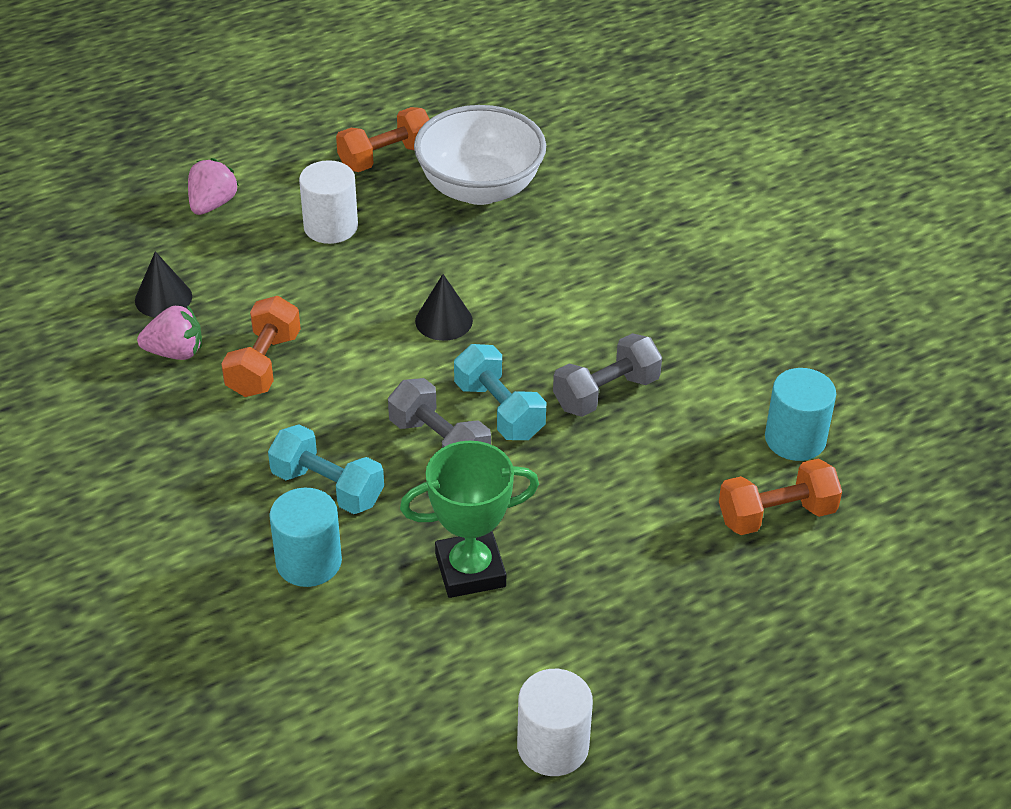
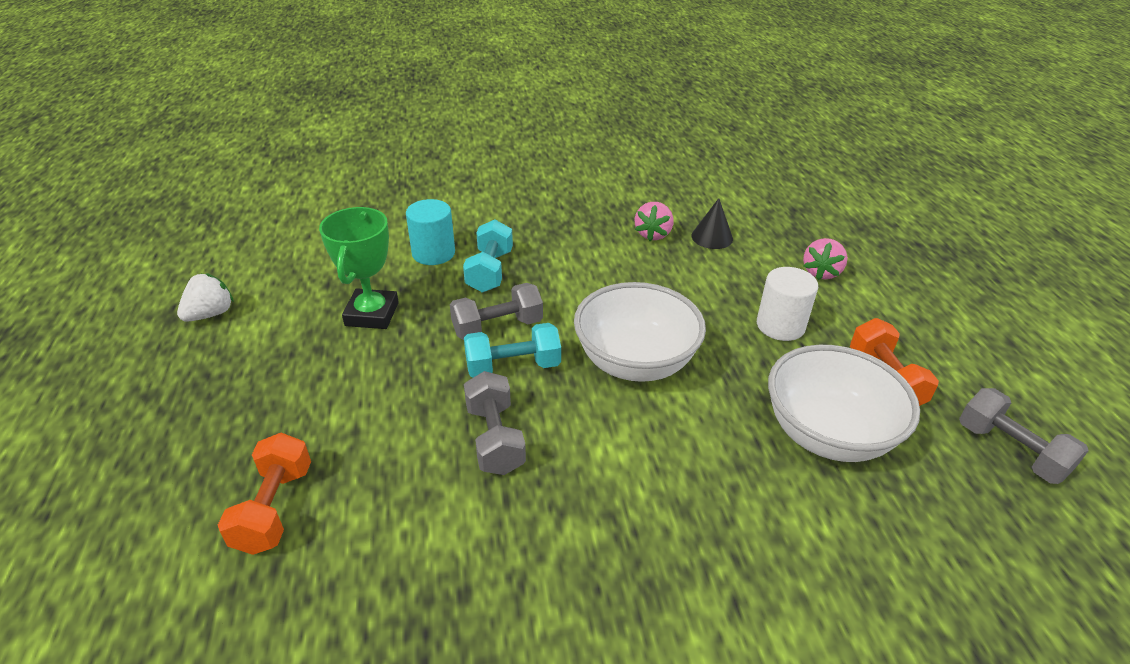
camera: 110 degrees right, 5 degrees down
(212, 204) = (821, 272): pink strawberry -> pink strawberry turned 75 degrees clockwise
(264, 364) = (623, 266): orange dumbbell -> none
(327, 487) = (490, 271): turquoise dumbbell -> turquoise dumbbell turned 45 degrees counterclockwise
(444, 320) = (635, 362): black cone -> white bowl
(445, 94) = (1010, 451): none -> grey dumbbell
(553, 746) = (210, 314): white cylinder -> white strawberry
(795, 439) = (346, 566): turquoise cylinder -> none

